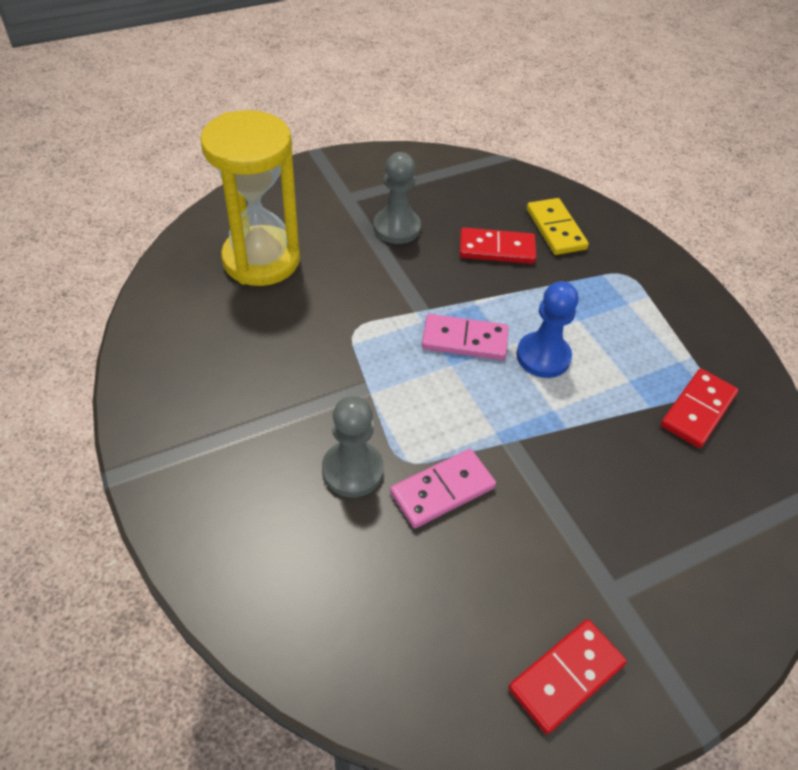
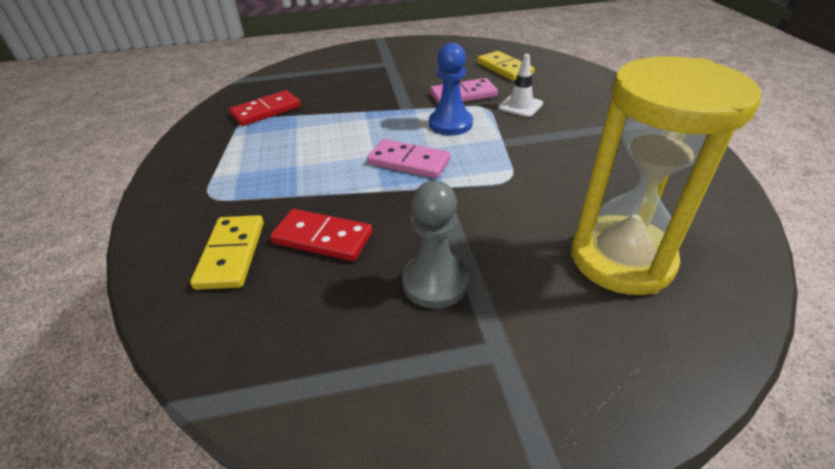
camera: 160 degrees left, 10 degrees down
(352, 470) = (520, 106): grey pawn -> white traffic cone
(391, 598) = (504, 68): none -> yellow domino
(543, 356) = (349, 146): blue pawn -> blue pawn (450, 124)
(566, 677) = (428, 49): red domino -> none

